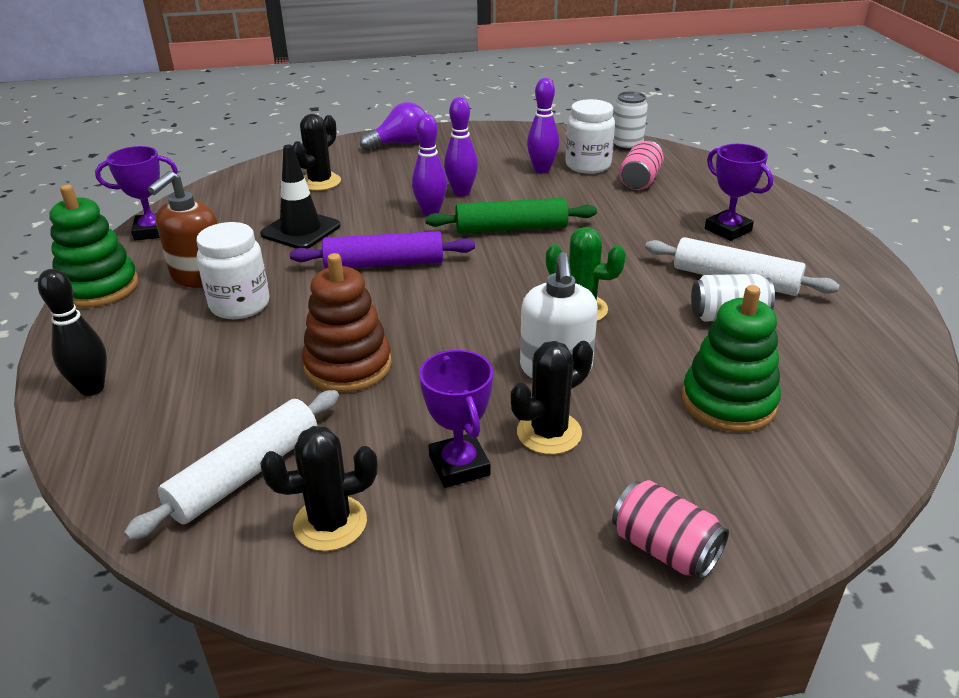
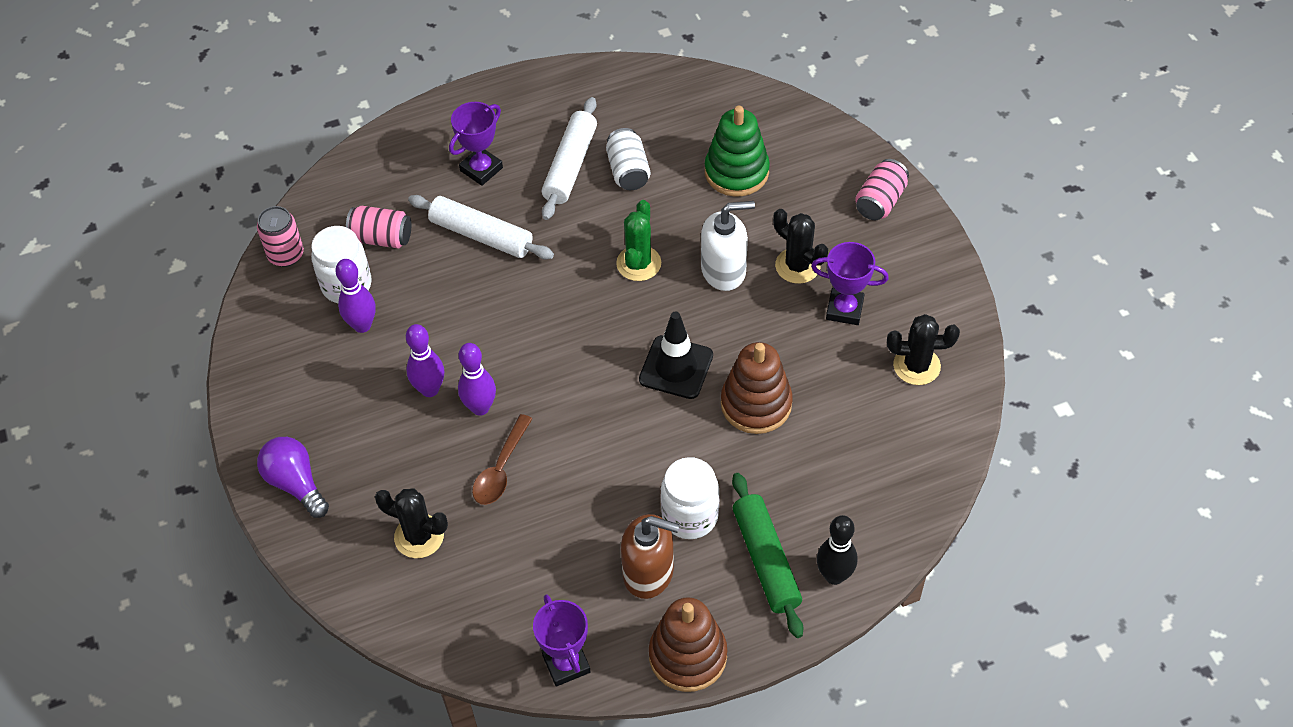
camera: 100 degrees left, 20 degrees up
(99, 287) = (688, 656): green stacking toy -> brown stacking toy
(245, 473) = (890, 429): white rolling pin -> white rolling pin (481, 235)
(301, 230) = (539, 516): black traffic cone -> black traffic cone (676, 367)
(330, 523) = (916, 366): black cactus -> black cactus turned 60 degrees counterclockwise
(360, 217) = (501, 469): none -> brown spoon
(384, 264) = (593, 421): purple rolling pin -> none
(459, 465) = (844, 309): purple trophy -> purple trophy turned 45 degrees clockwise
(511, 228) = (505, 332): green rolling pin -> green rolling pin (765, 560)
(626, 145) = (286, 255): white can -> pink can

